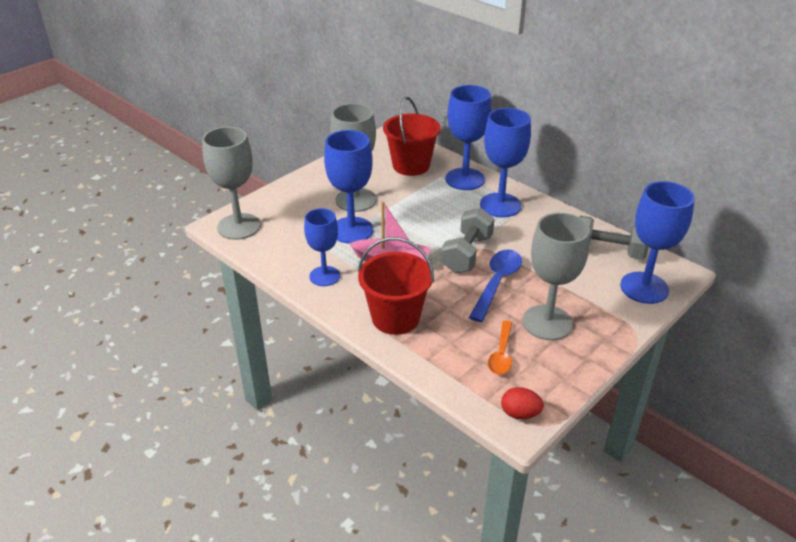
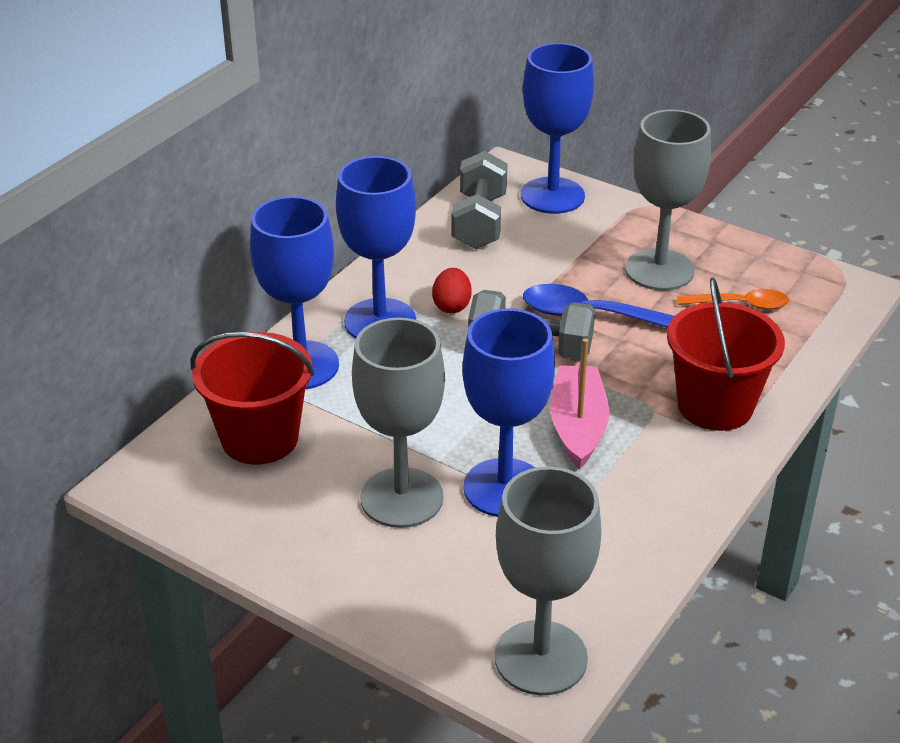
camera: 100 degrees left, 0 degrees up
(324, 276) = (649, 500): blue goblet -> none
(520, 413) = (835, 287): red egg -> red egg (452, 306)

